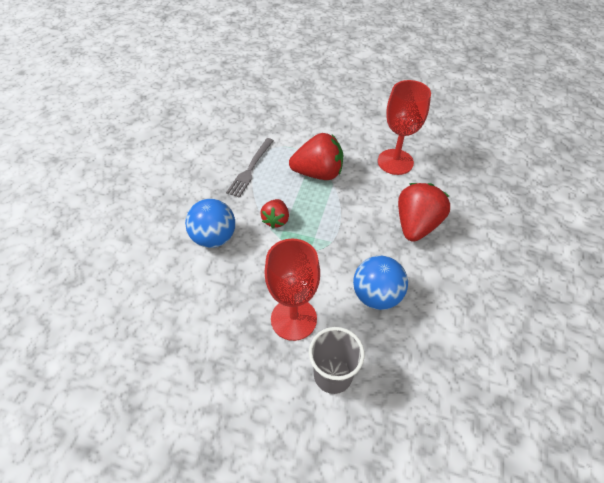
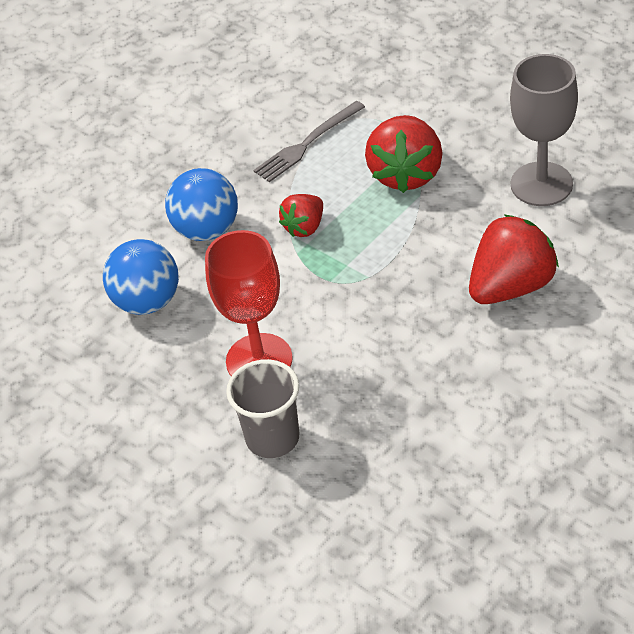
camera: 30 degrees right, 5 degrees down
(318, 173) = (406, 174): red strawberry -> red strawberry turned 75 degrees clockwise
(376, 295) = (388, 363): blue ball -> blue ball (147, 302)
(395, 162) = (541, 184): red goblet -> grey goblet

